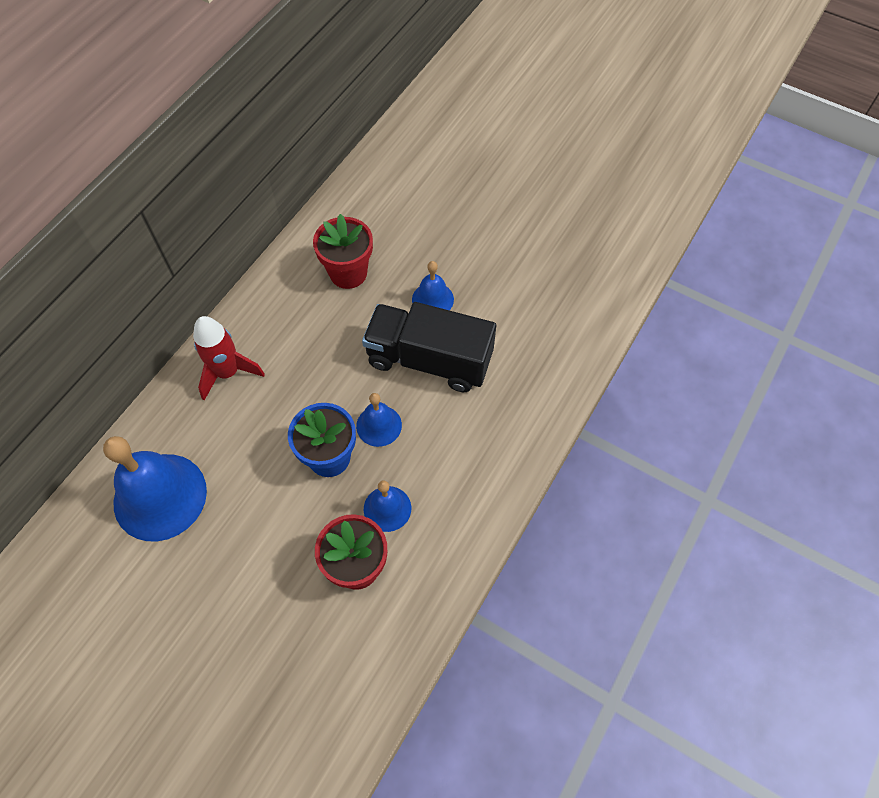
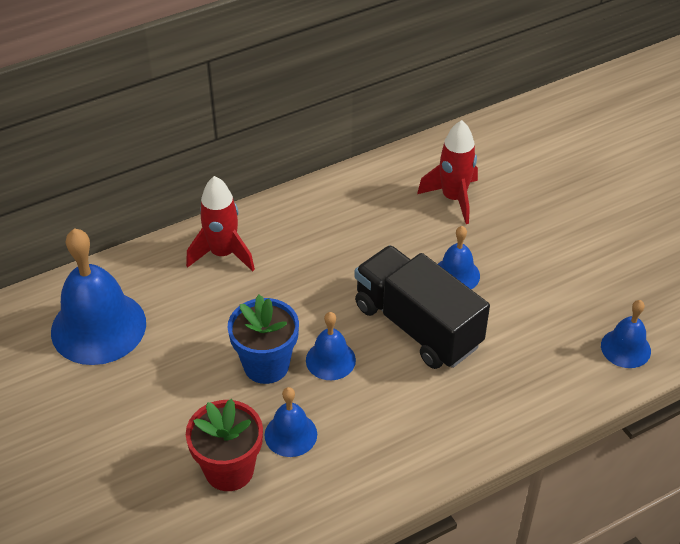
camera: 30 degrees right, 15 degrees down
(348, 273) = (388, 218): red flower pot -> none
(390, 231) = (453, 198): none -> red rocket
(594, 302) = (625, 348): none -> blue bell

